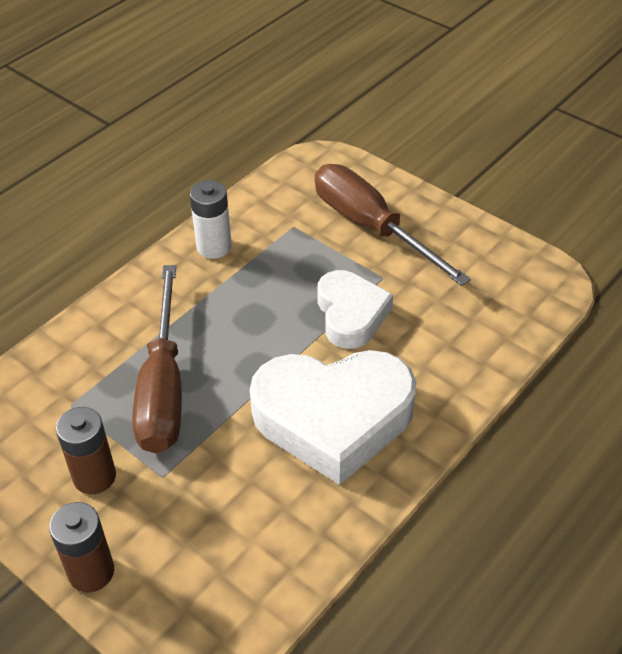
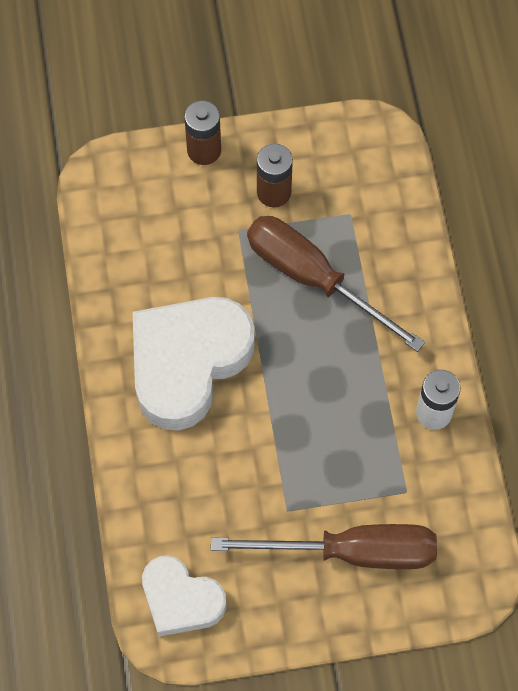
camera: 130 degrees right, 20 degrees up
(351, 314) = (270, 453): white heart -> white heart (181, 599)

